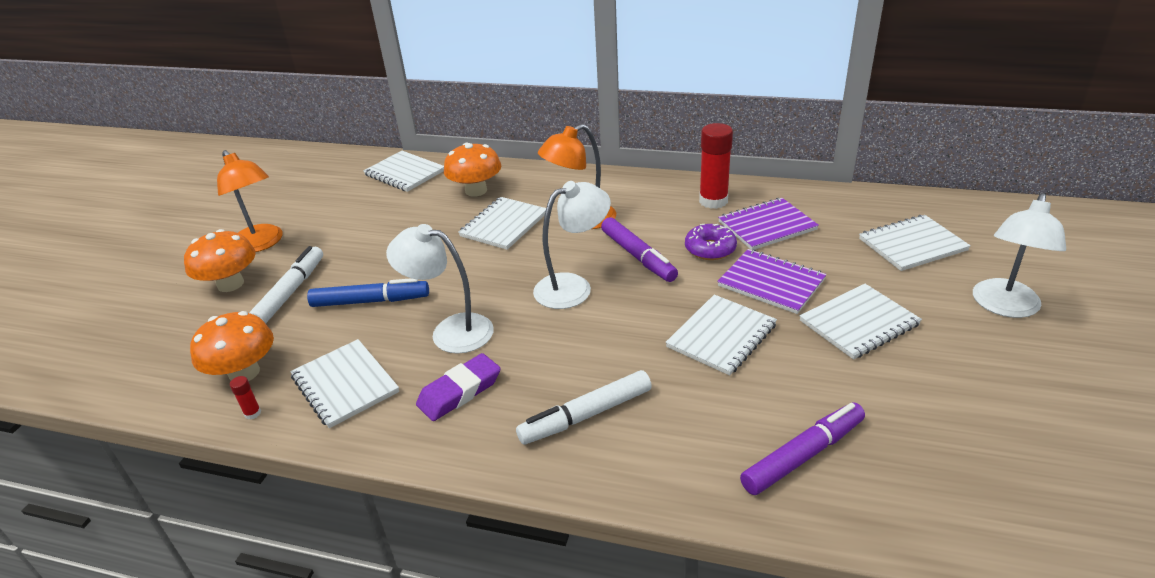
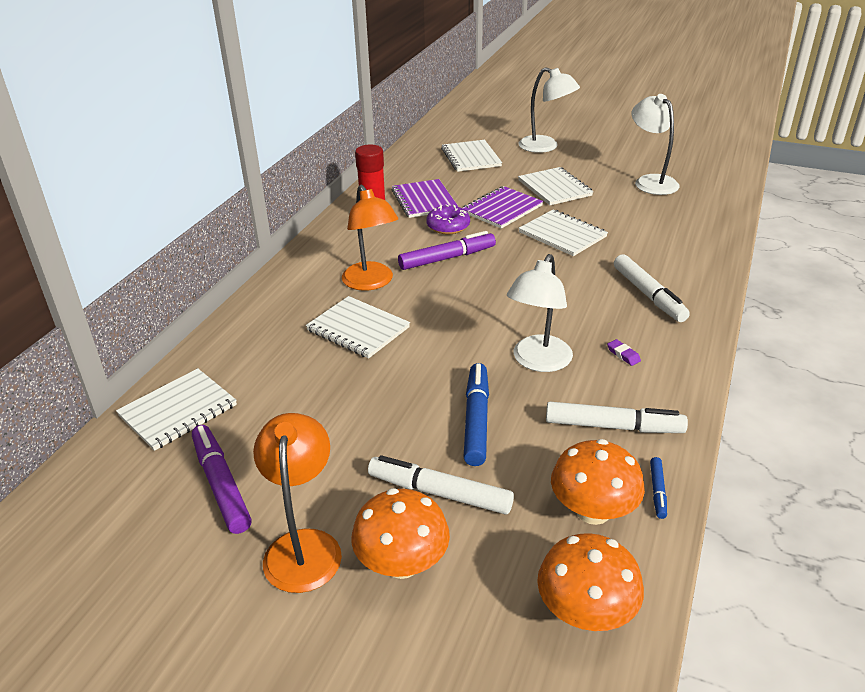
camera: 85 degrees left, 0 degrees up
(252, 413) = (657, 491): red glue stick -> blue marker
(261, 244) = (303, 546): orange lamp -> orange lamp turned 60 degrees counterclockwise
(345, 384) = (613, 426): white notebook -> white marker
(460, 392) = (623, 355): purple eraser -> purple eraser, size x0.47
(476, 191) = (269, 348): orange mushroom -> orange mushroom (585, 612)
(573, 287) = (484, 292): white lamp -> white lamp (650, 181)
(803, 455) = (678, 223): purple marker -> purple marker (221, 484)

